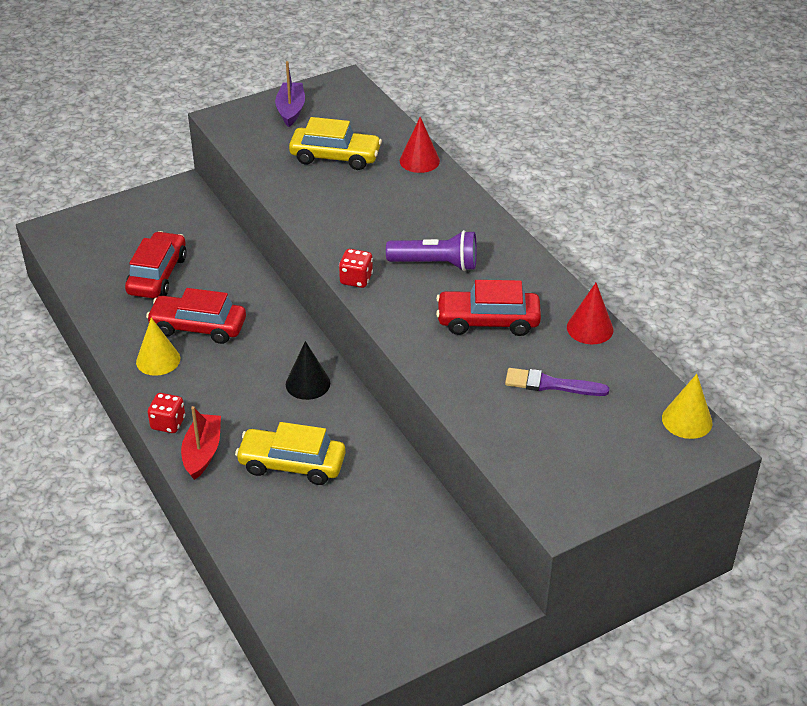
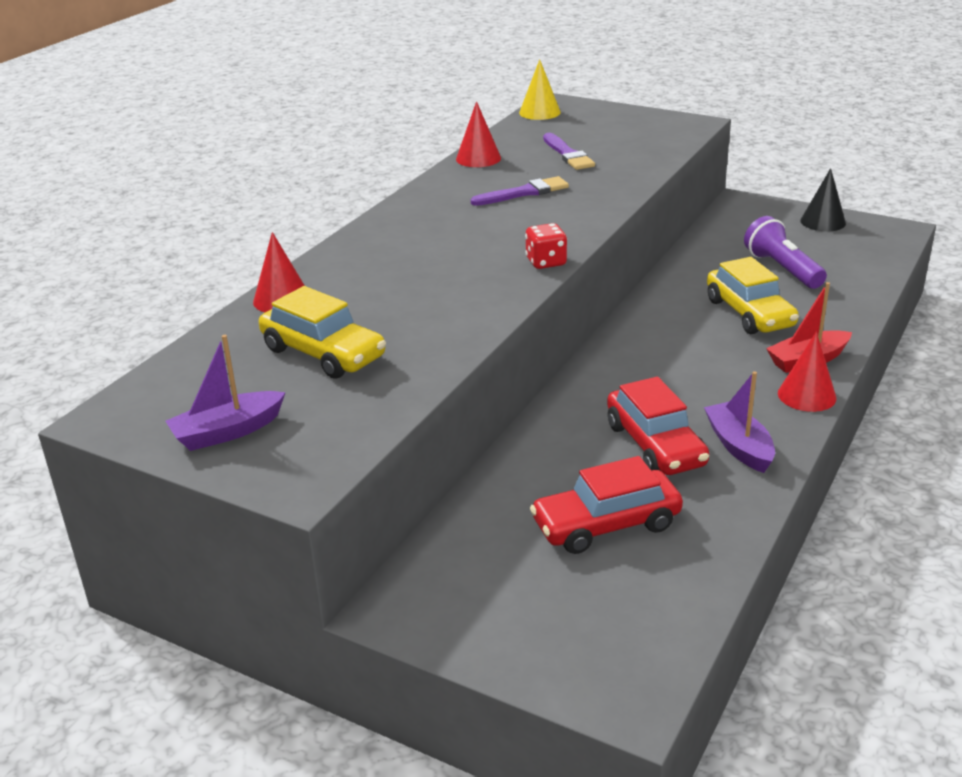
camera: 120 degrees left, 10 degrees down
(158, 360) = (739, 446): yellow cone -> purple boat
(168, 423) = (806, 395): red dice -> red cone
(308, 383) = (645, 344): black cone -> black cone (823, 222)
(335, 157) = (323, 353): yellow car -> yellow car turned 150 degrees clockwise
(436, 264) = (470, 235): purple flashlight -> purple flashlight (782, 269)
(488, 321) = (524, 193): red car -> purple brush

